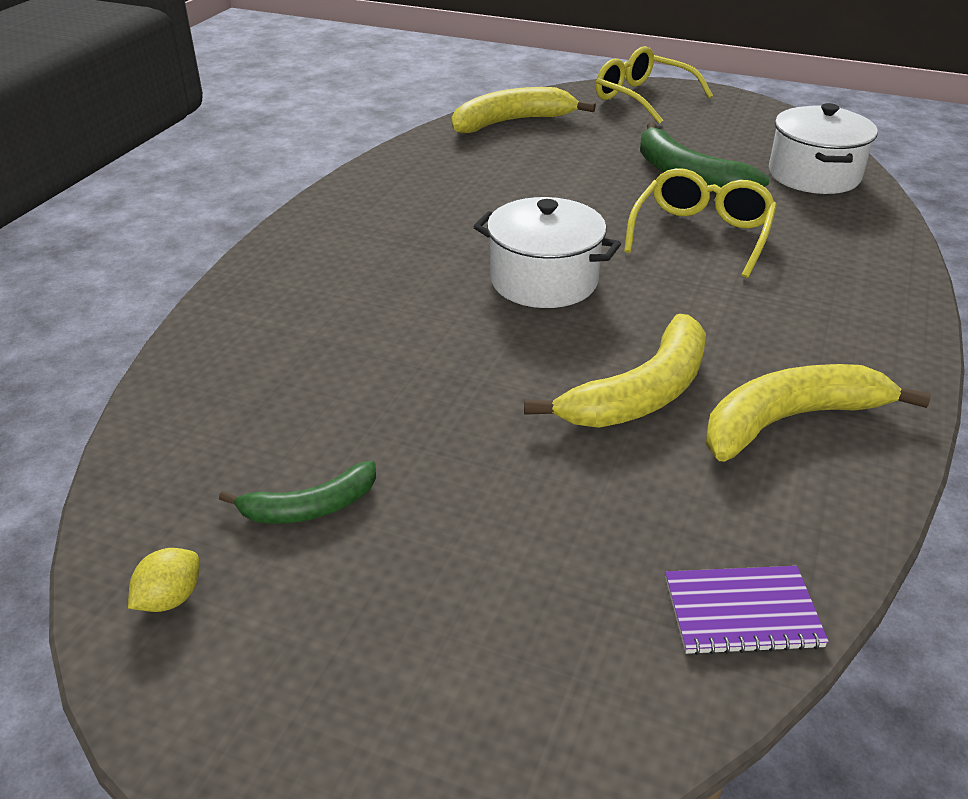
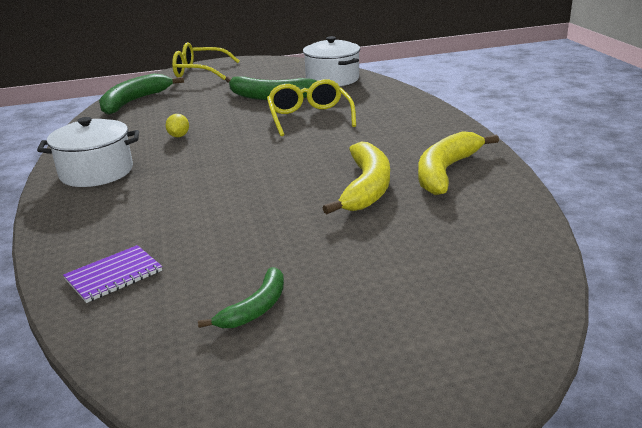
camera: 35 degrees left, 10 degrees down
(170, 598) = (227, 389): yellow lemon -> yellow lemon (179, 136)
(512, 122) = (134, 101): yellow banana -> green banana
(543, 280) = (252, 162): white pot -> white pot (96, 172)
(742, 612) = (520, 246): purple notebook -> purple notebook (114, 275)

